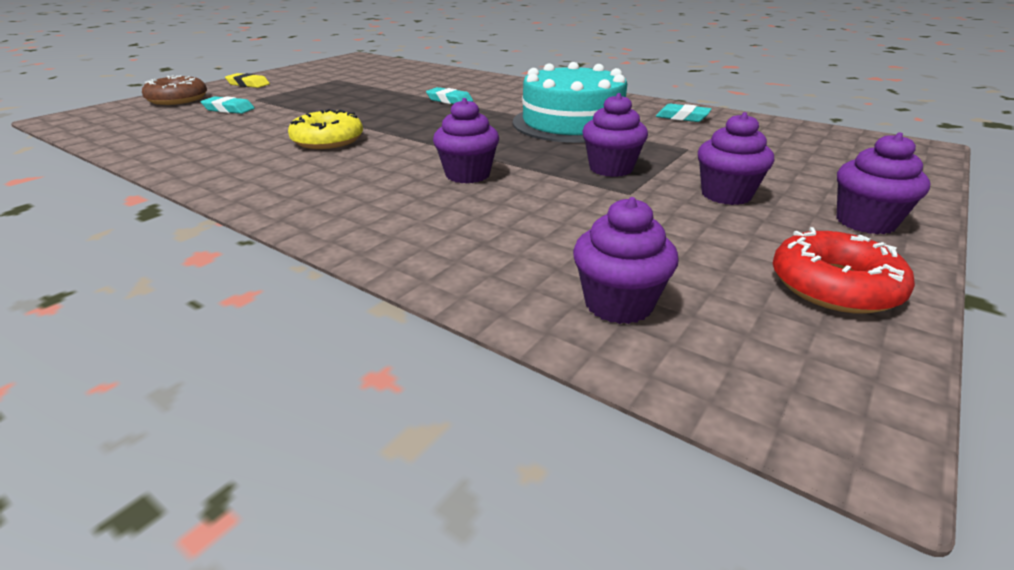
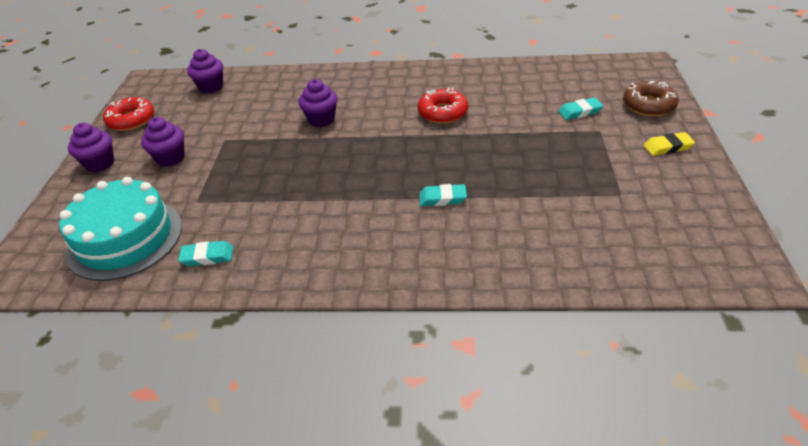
camera: 150 degrees right, 10 degrees up
(328, 140) = (443, 112): yellow donut -> red donut
(572, 123) = (301, 203): turquoise cake -> turquoise cake (125, 238)
(611, 168) = (243, 156): purple cupcake -> none

